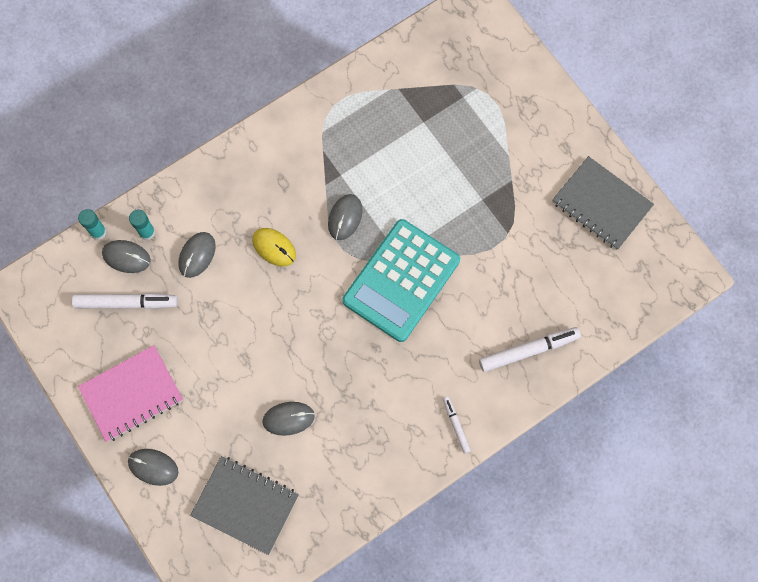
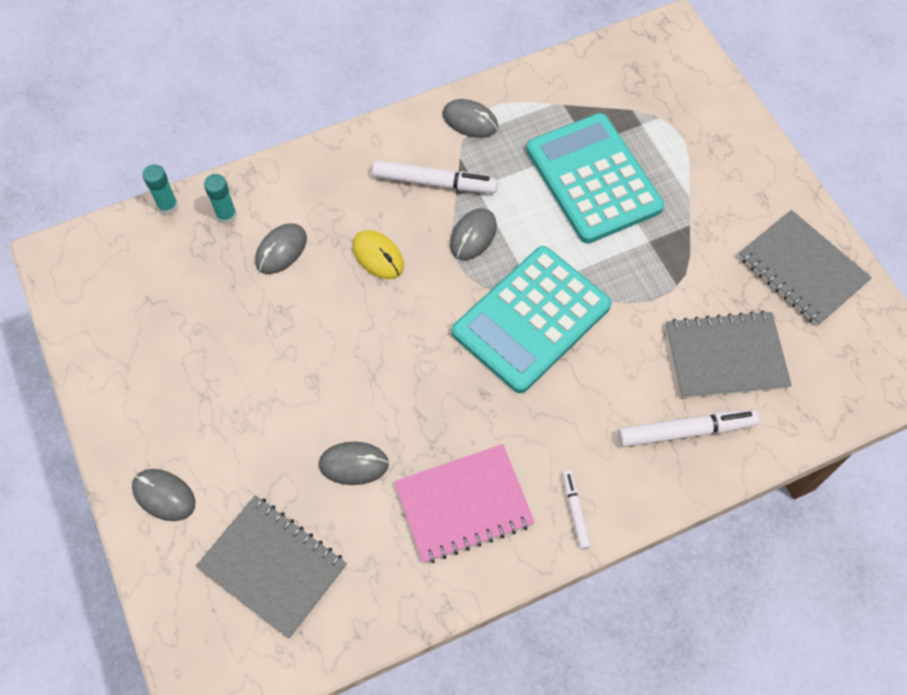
camera: 10 degrees right, 10 degrees down
(126, 257) = (194, 239): grey mouse -> grey mouse (470, 121)
(126, 303) = (181, 291): white marker -> white marker (434, 182)
(131, 394) = (160, 400): pink notebook -> pink notebook (463, 504)
(431, 152) = (593, 179): none -> turquoise calculator
(551, 286) = (725, 356): none -> grey notebook

